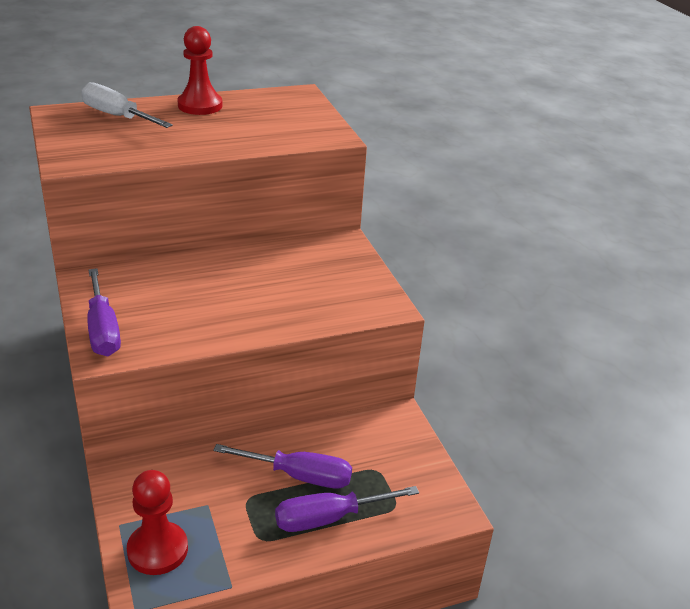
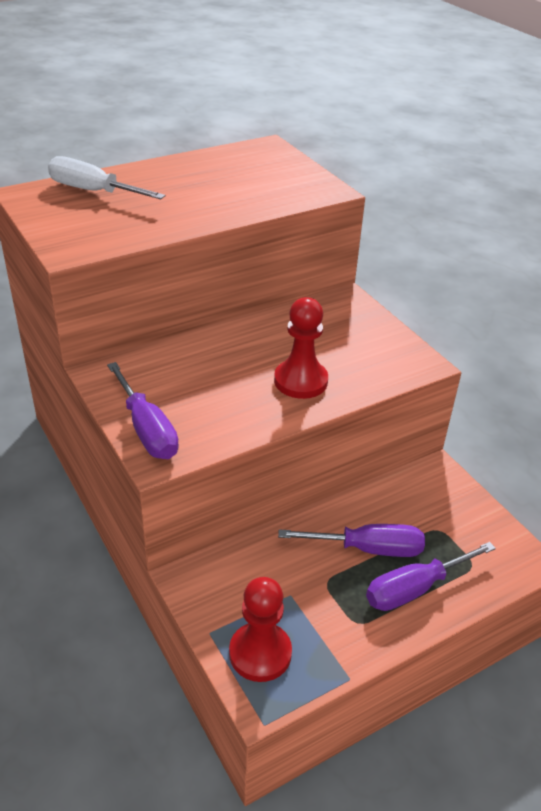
camera: 10 degrees left, 5 degrees up
(200, 105) = (174, 170): red pawn -> red pawn (300, 381)

